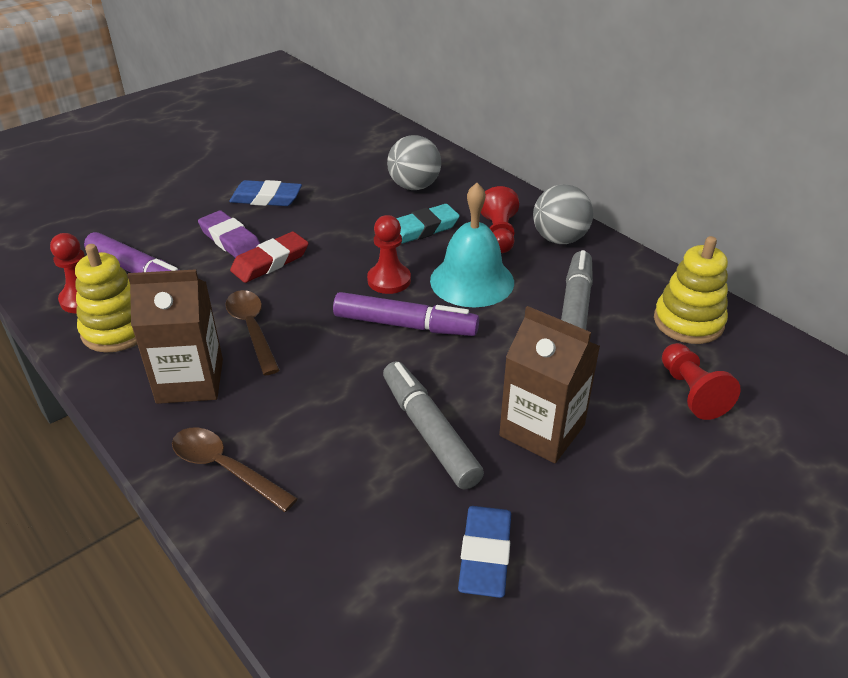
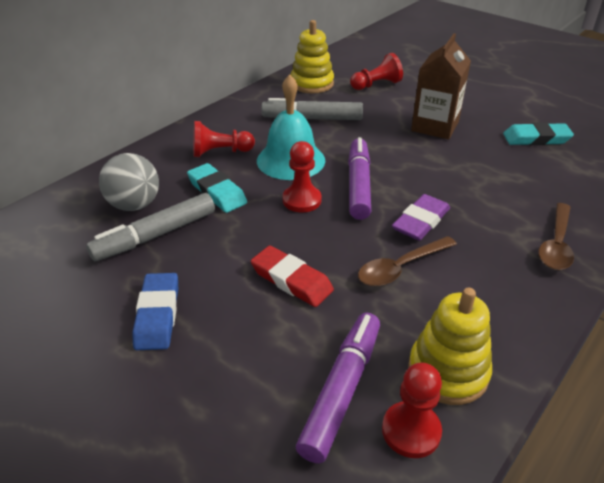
camera: 100 degrees left, 0 degrees up
(190, 381) = (485, 289): brown carton -> none
(230, 240) = (256, 323): purple eraser -> purple eraser (420, 221)
(429, 431) = (462, 163): grey marker -> grey marker (155, 235)
(485, 555) = (536, 139): blue eraser -> turquoise eraser
(559, 239) = (224, 126): grey ball -> none

